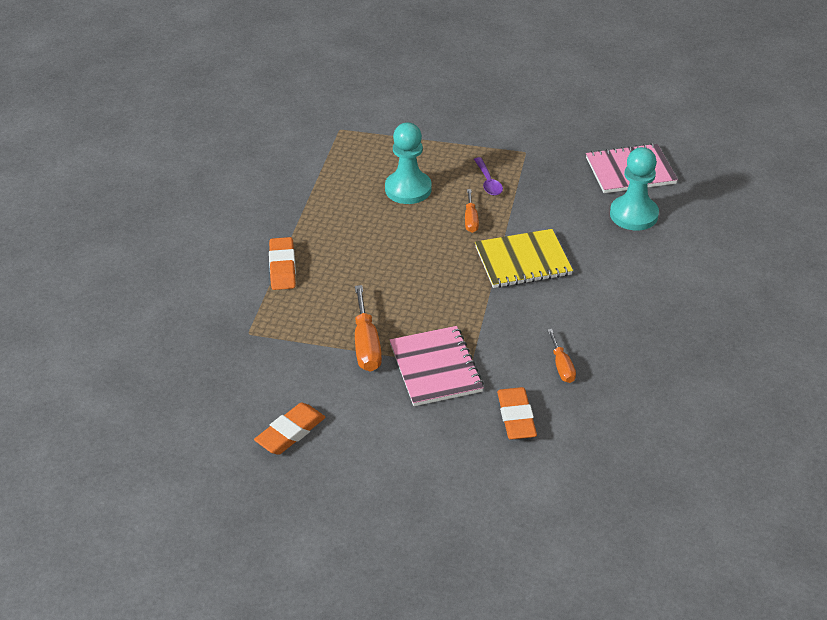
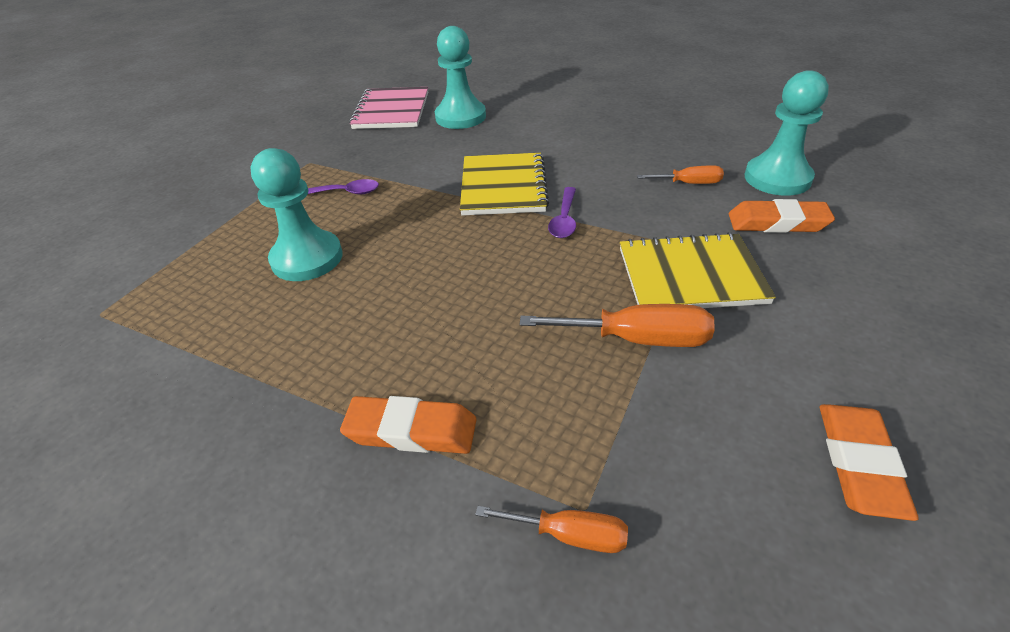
camera: 75 degrees left, 0 degrees up
(290, 432) = (859, 463): orange eraser -> orange eraser turned 45 degrees clockwise
(435, 368) = (690, 275): pink notebook -> yellow notebook
(471, 220) = (407, 214): orange screwdriver -> orange screwdriver (569, 535)
(487, 299) = (564, 219): none -> purple spoon
(589, 422) = (777, 178): none -> turquoise pawn

